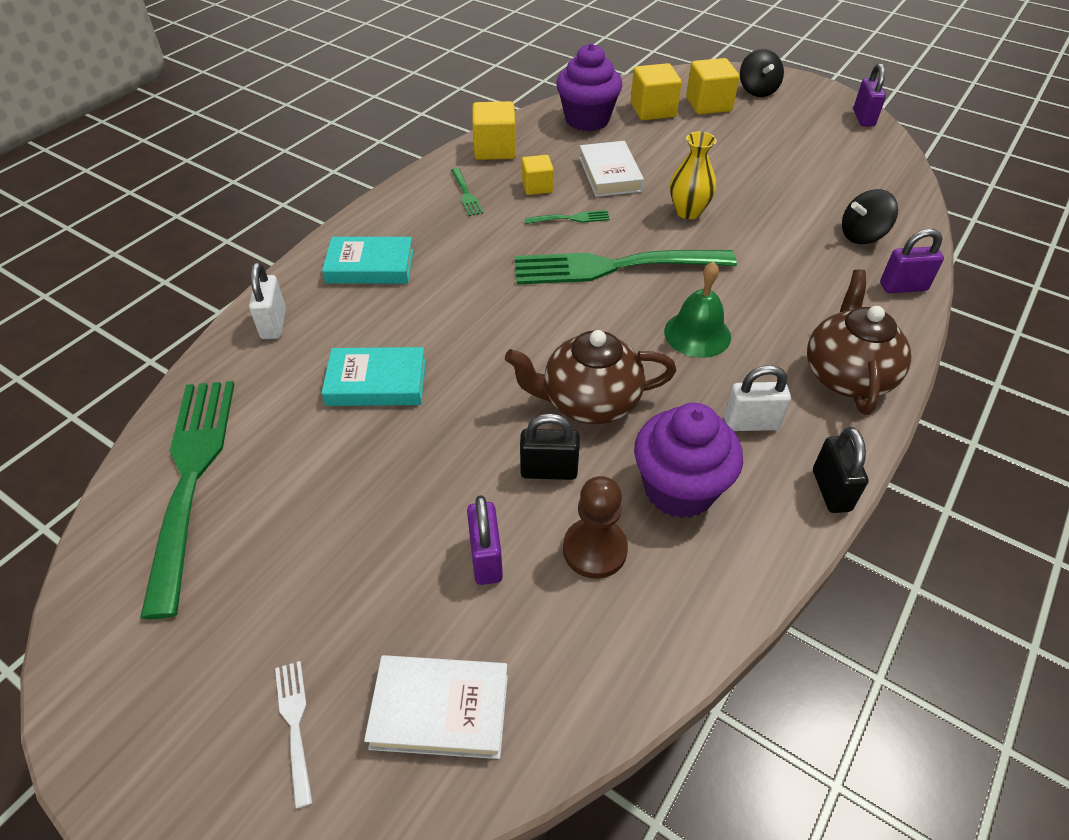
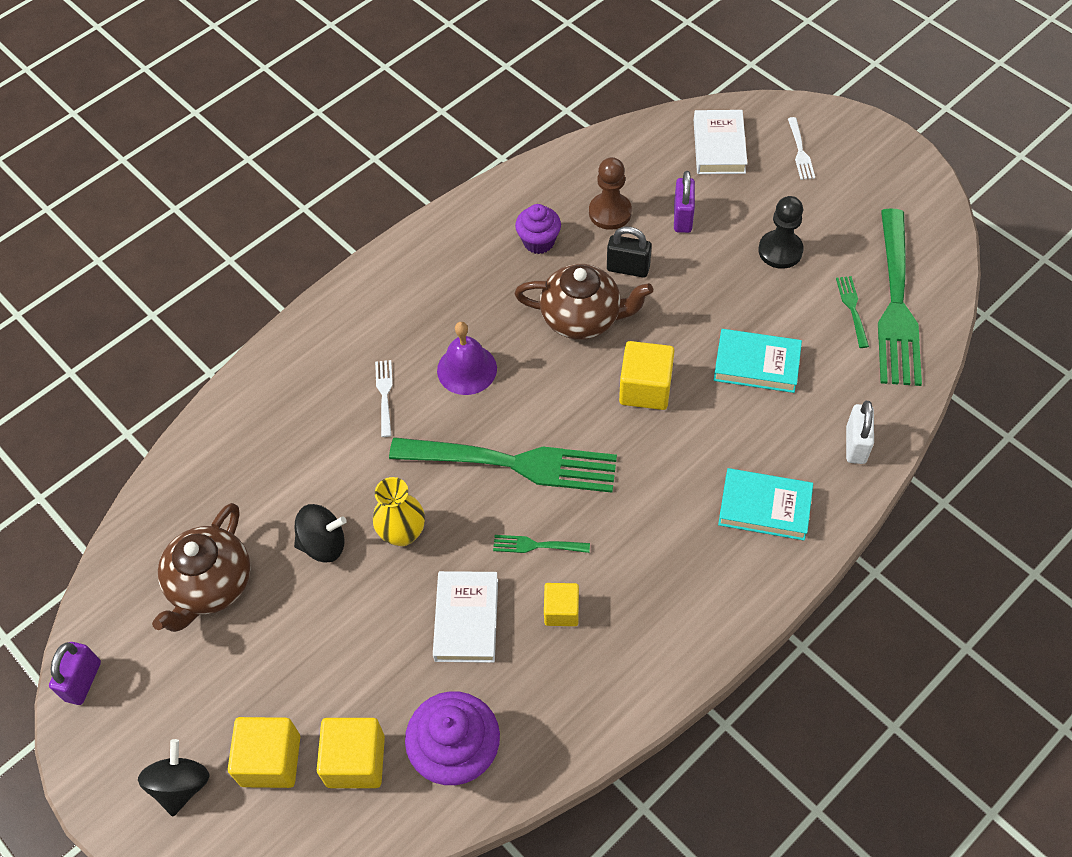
camera: 165 degrees left, 10 degrees up
(341, 528) = (780, 251): none -> black pawn
(440, 710) = (719, 146): white book -> white book turned 75 degrees clockwise
(466, 194) = (650, 613): green fork -> green fork (852, 309)
(495, 149) = (599, 703): yellow cube -> yellow cube (645, 388)
(679, 489) = (538, 242): purple cupcake -> purple cupcake, size x0.62
(697, 334) = (467, 369): green bell -> purple bell
(751, 423) = (463, 281): white padlock -> none
(768, 301) = (385, 395): none -> white fork
(831, 490) = (434, 225): black padlock -> none
(847, 376) = (364, 308): brown teapot -> brown teapot (211, 585)
(862, 236) = (241, 463): black spinning top -> black spinning top (323, 544)
(903, 287) = (250, 390): purple padlock -> none

